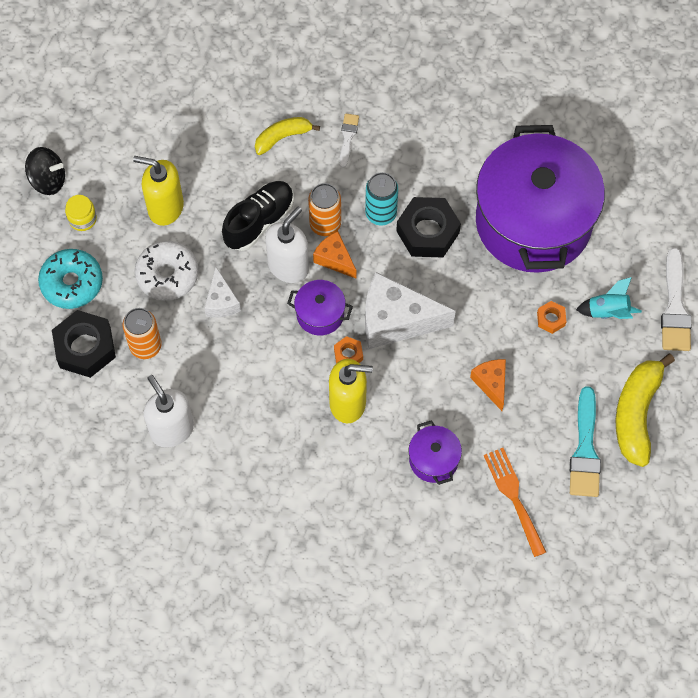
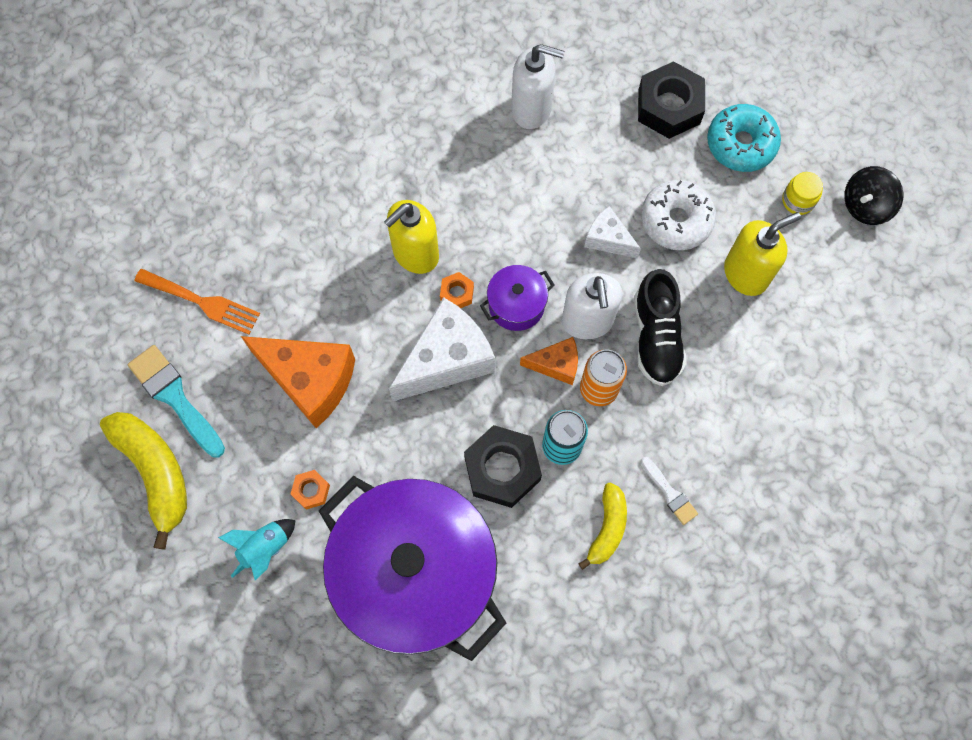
camera: 135 degrees right, 5 degrees up
(145, 346) = (625, 150): orange can -> none
(283, 137) = (725, 435): yellow banana -> yellow banana (607, 528)
(433, 460) = (298, 272): purple pot -> none
(491, 384) = (310, 380): orange cheese -> orange cheese, size x1.88
(675, 307) = (204, 614): white brush -> none

